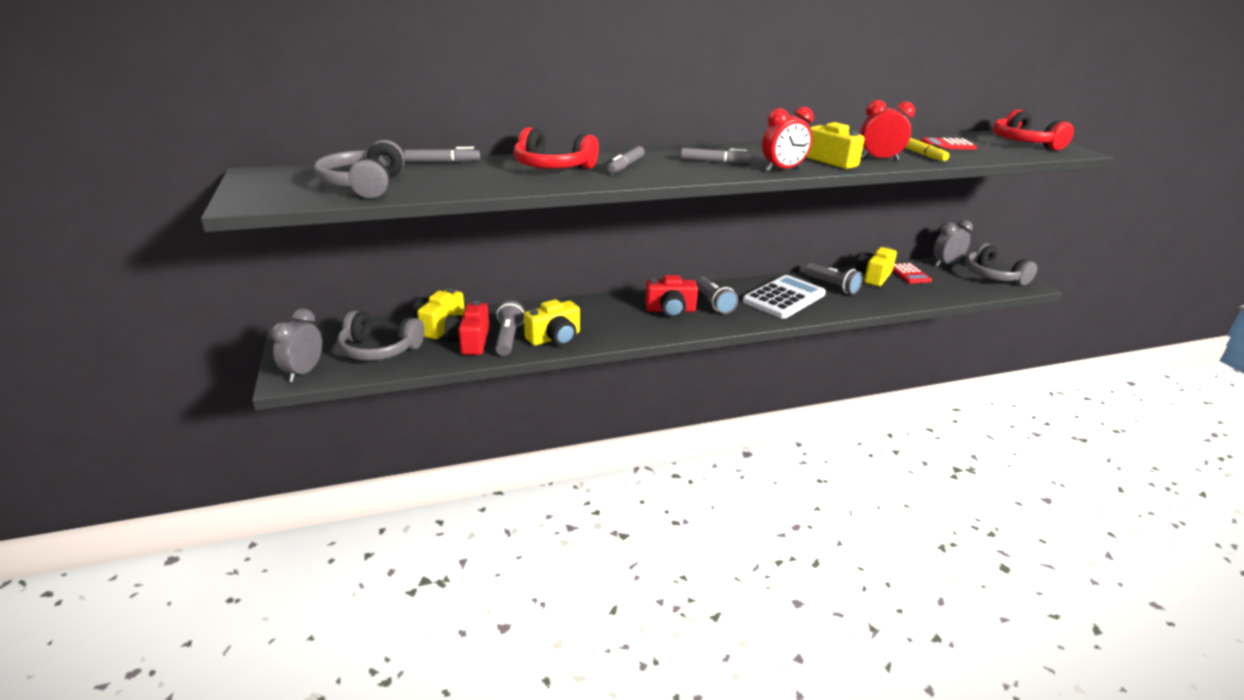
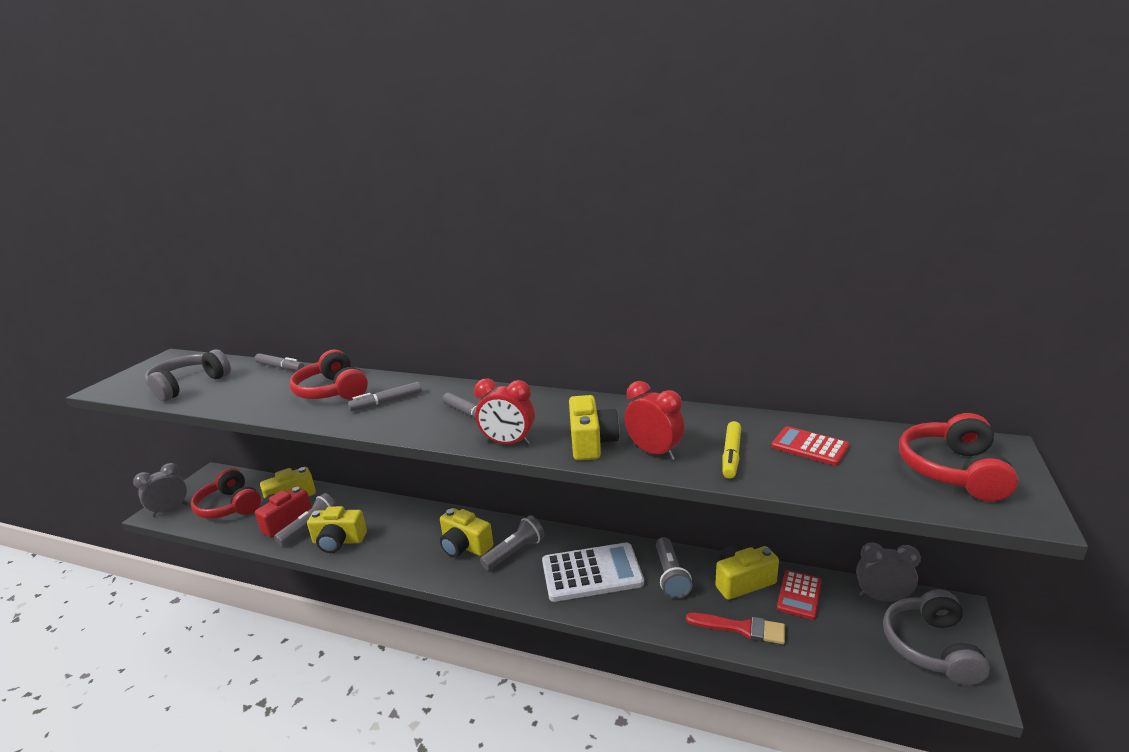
camera: 40 degrees right, 5 degrees down
(379, 350) = (230, 506): grey headphones -> red headphones
(670, 310) = (465, 546): red camera -> yellow camera
(714, 303) = (515, 552): grey flashlight -> grey flashlight turned 150 degrees counterclockwise
(905, 296) = (741, 628): none -> red brush

